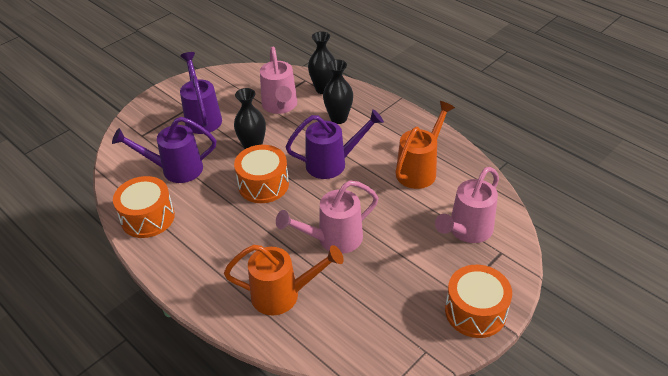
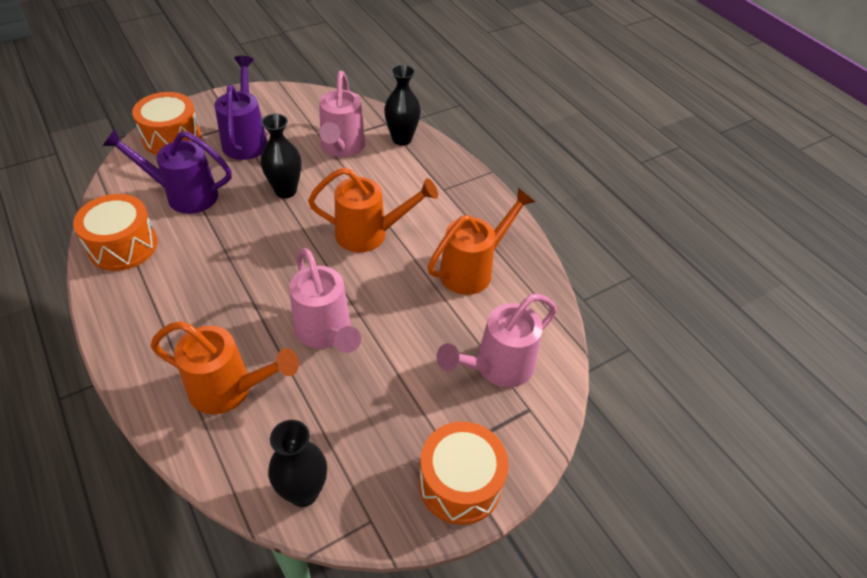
camera: 10 degrees right, 5 degrees up
(263, 184) = (275, 240): orange drum -> orange drum (172, 138)
(332, 163) = (369, 234): purple watering can -> orange watering can
(333, 239) = (325, 332): pink watering can -> pink watering can turned 105 degrees counterclockwise
(338, 118) = (403, 179): black vase -> black vase (303, 492)

